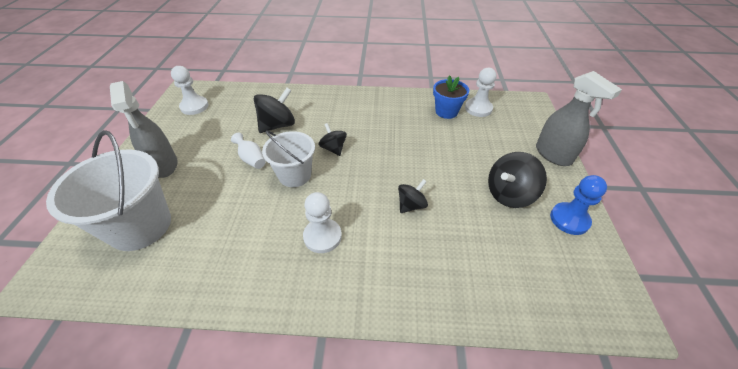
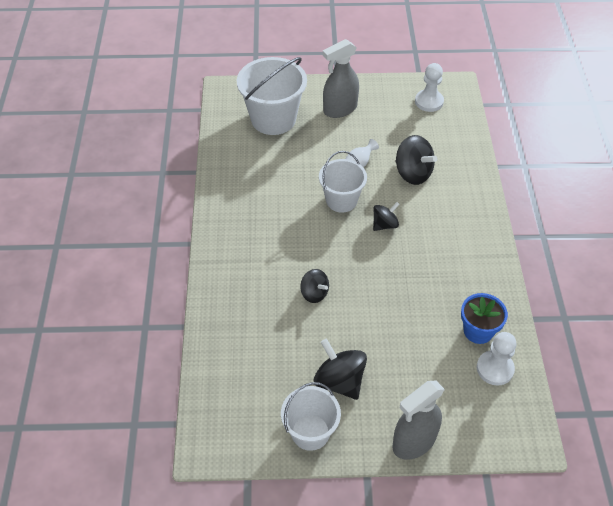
camera: 85 degrees right, 5 degrees up
(322, 236) = (272, 231): white pawn -> none
(569, 219) = (310, 432): blue pawn -> white bucket

